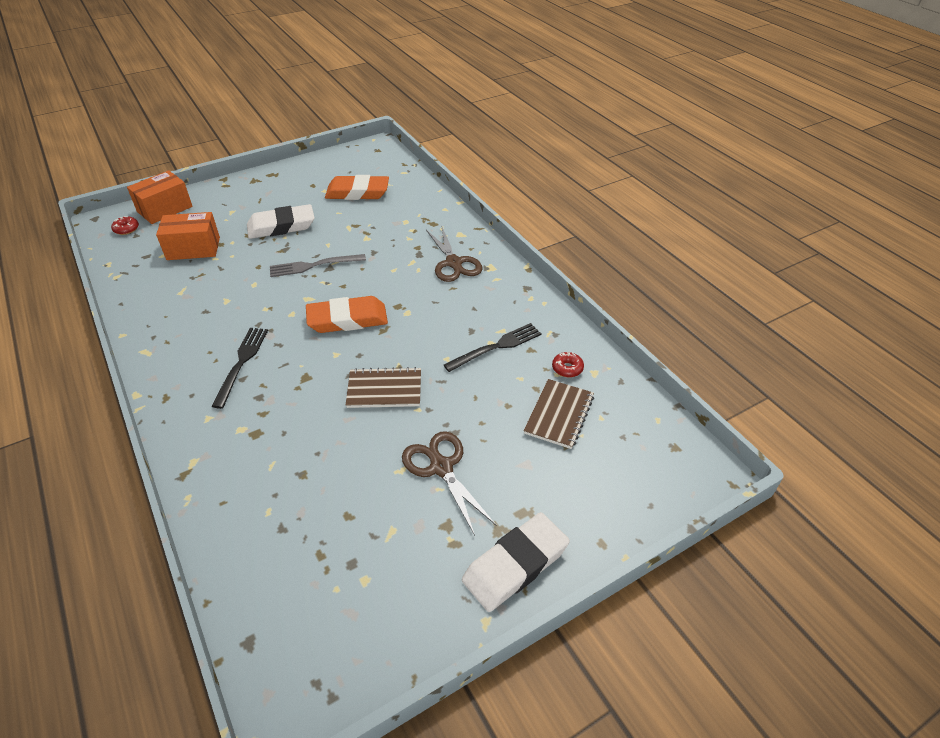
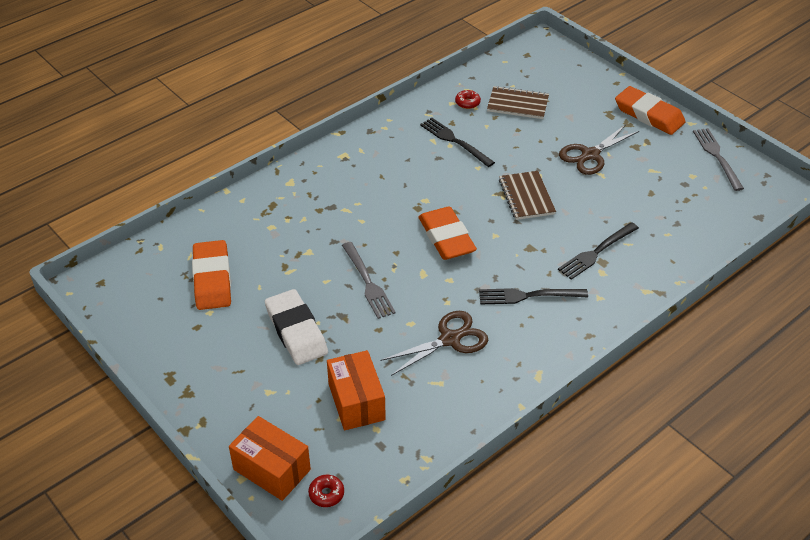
camera: 100 degrees left, 0 degrees up
(272, 431) = (596, 252): none -> black fork
(396, 631) = (716, 156): none -> grey fork
(454, 263) = (341, 180): brown scissors -> brown scissors (449, 339)
(515, 565) = (649, 115): white eraser -> orange eraser

